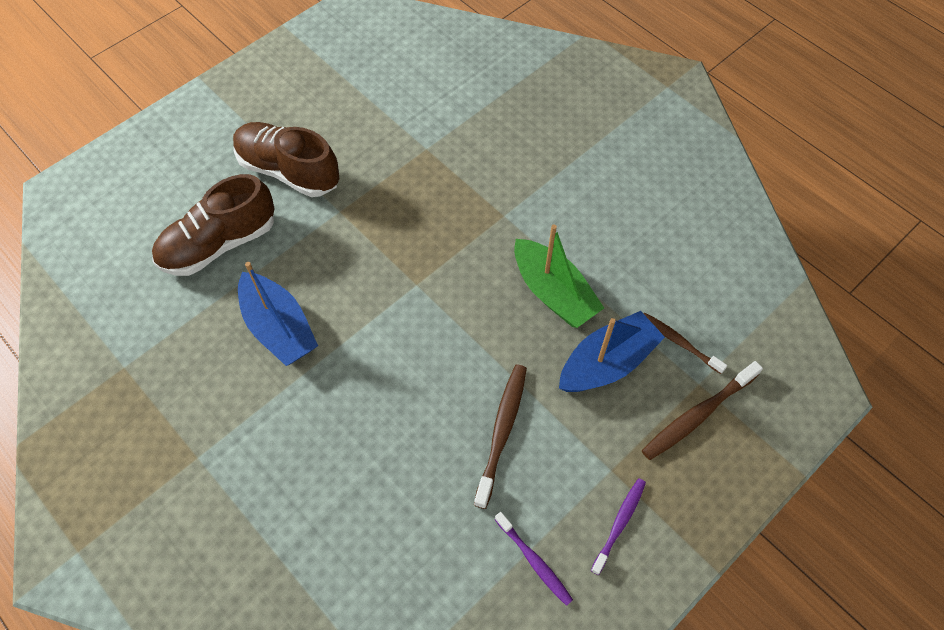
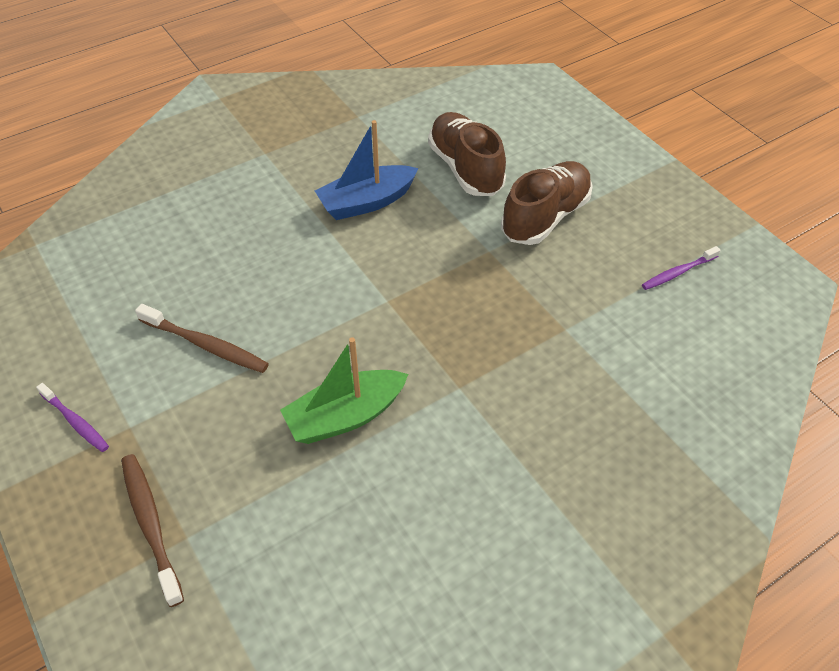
camera: 100 degrees right, 10 degrees down
(534, 561) = (77, 349): purple toothbrush -> purple toothbrush (678, 272)
(607, 363) = (244, 449): blue boat -> none
(679, 342) = (244, 530): brown toothbrush -> none

